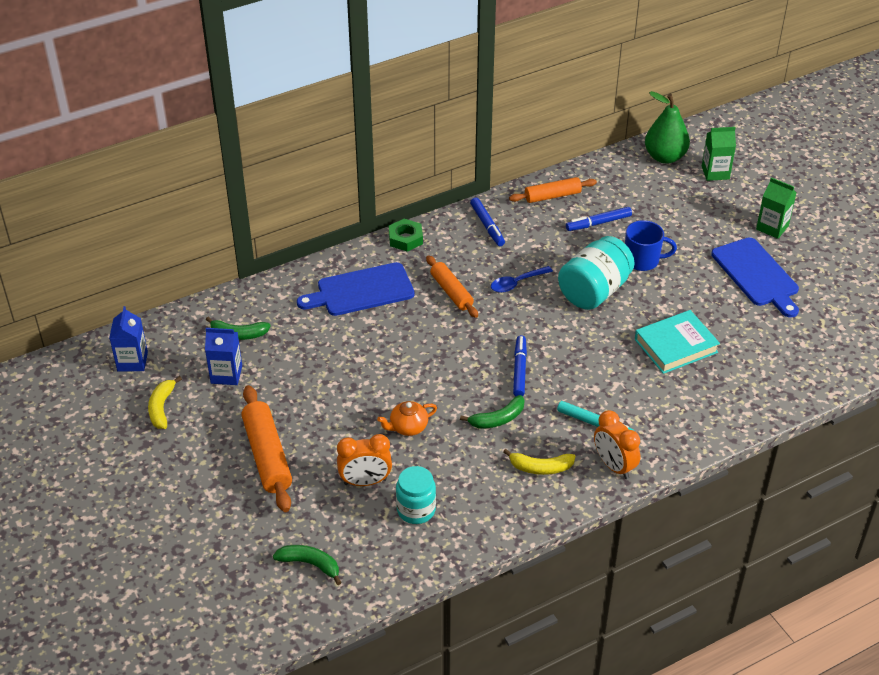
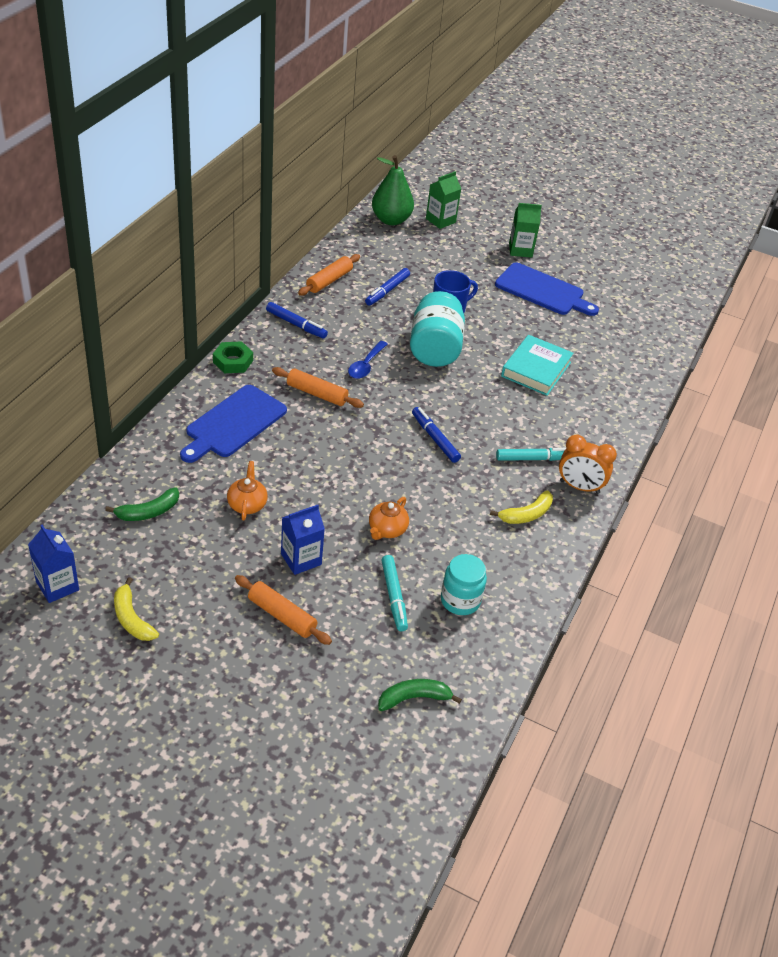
camera: 40 degrees left, 0 degrees up
(226, 374) = (171, 556): blue carton -> blue carton (301, 559)
(267, 455) = (282, 615): orange rolling pin -> orange rolling pin, size x0.66
(315, 359) = (247, 504): none -> orange teapot
(365, 481) = (394, 596): orange clock -> turquoise marker
(498, 419) = (455, 488): green banana -> none

